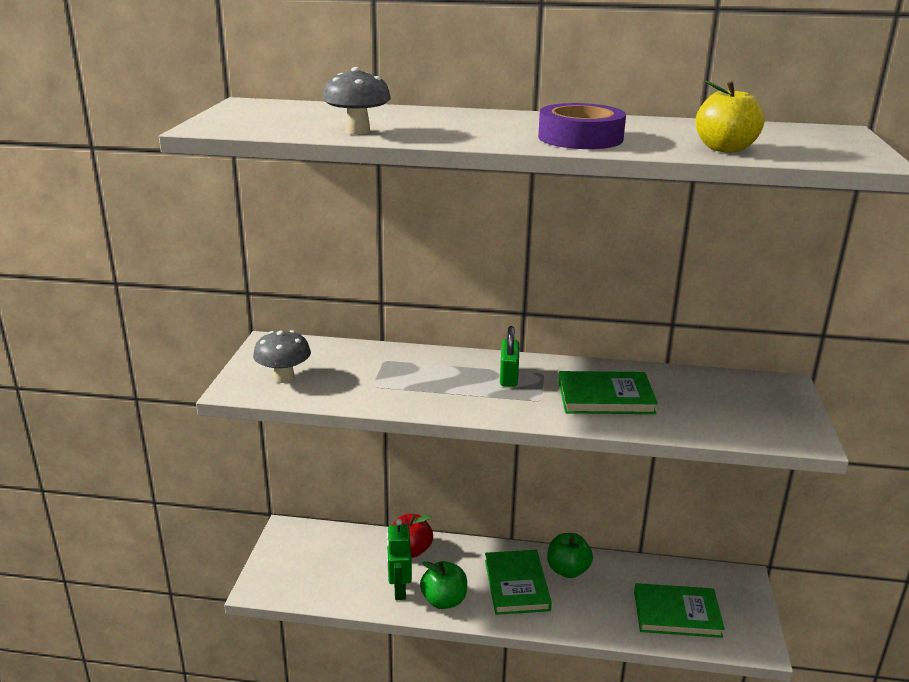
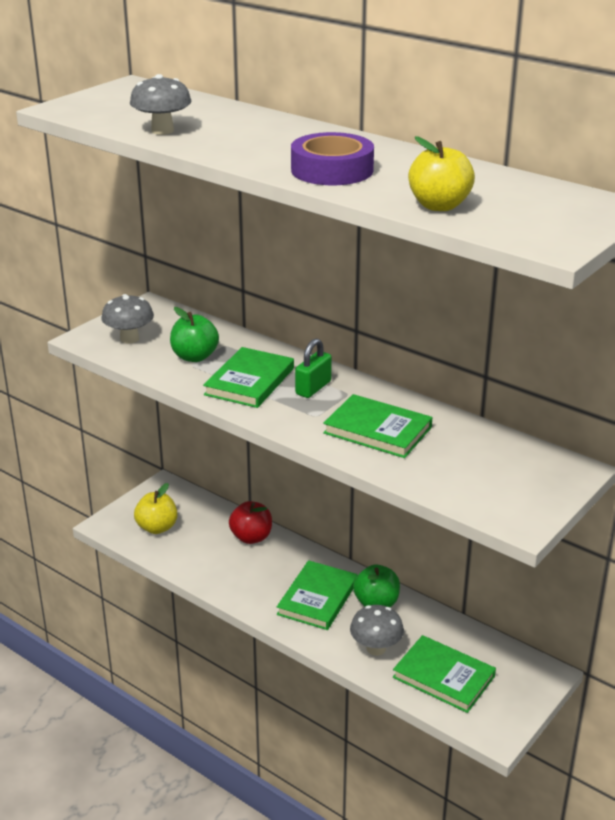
camera: 30 degrees right, 5 degrees up
(313, 573) = (157, 527): none -> yellow apple
(399, 590) = (213, 566): green robot -> none
(444, 600) = (243, 588): green apple -> green apple (194, 357)
(446, 386) = (250, 381): none -> green book
(603, 611) = (376, 648): none -> grey mushroom

